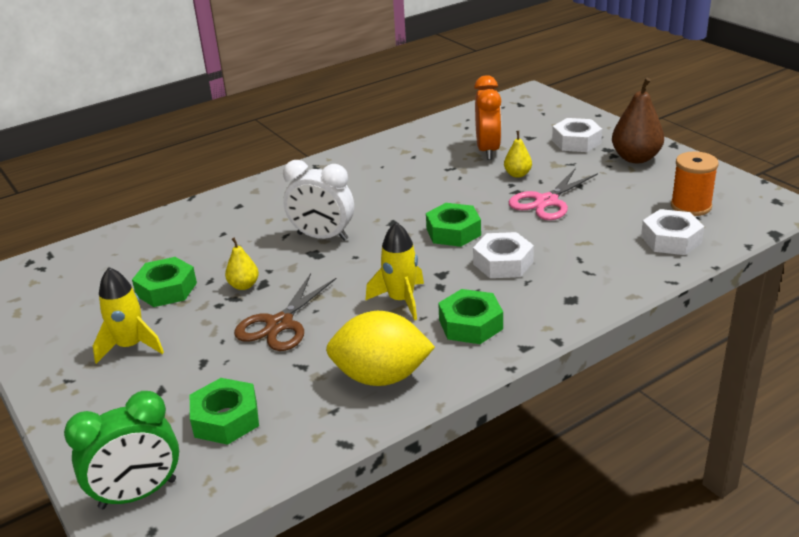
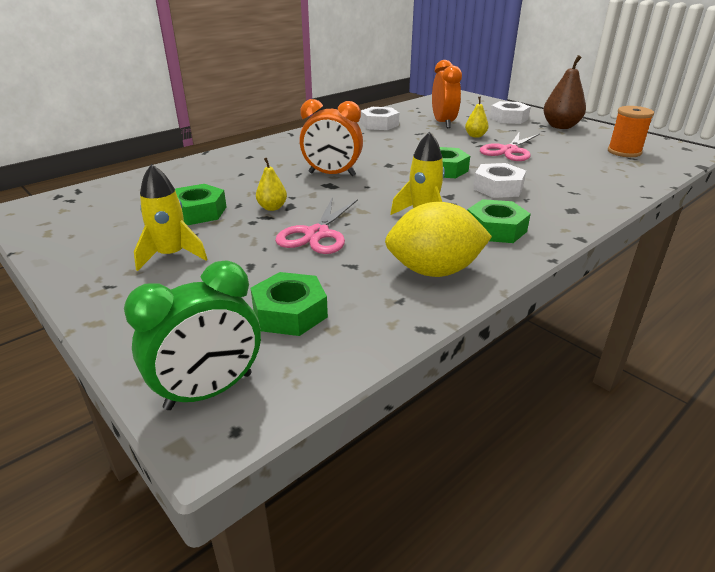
camera: 10 degrees left, 0 degrees up
(280, 324) = (317, 234): brown scissors -> pink scissors
(322, 237) = (332, 174): white clock -> orange clock
(671, 239) = (625, 171): white nut -> white nut (379, 124)

